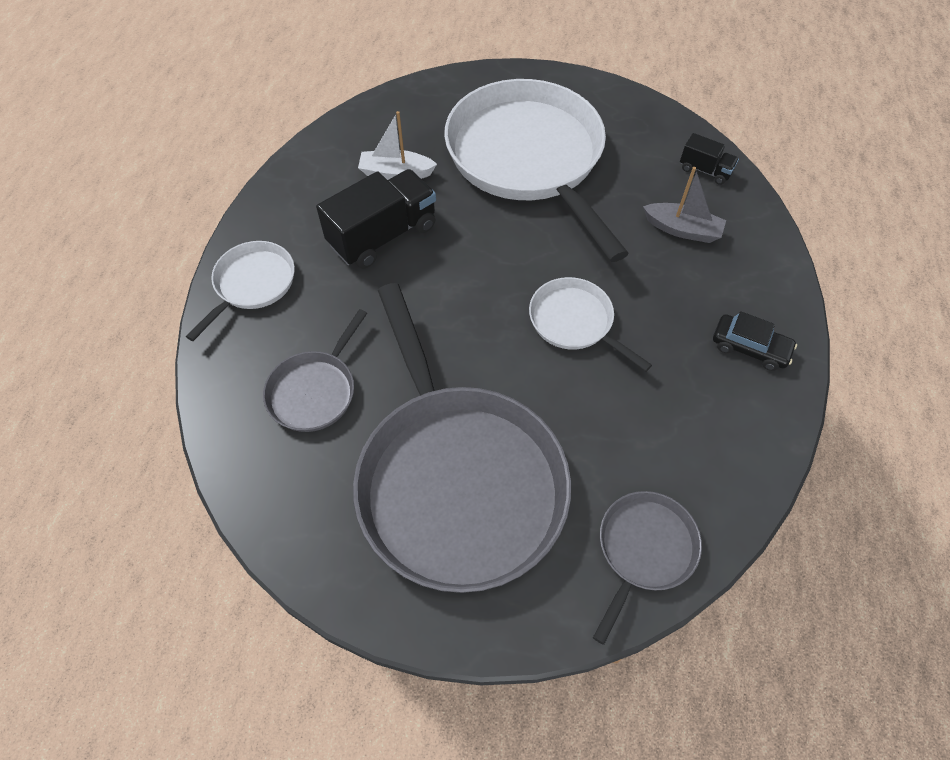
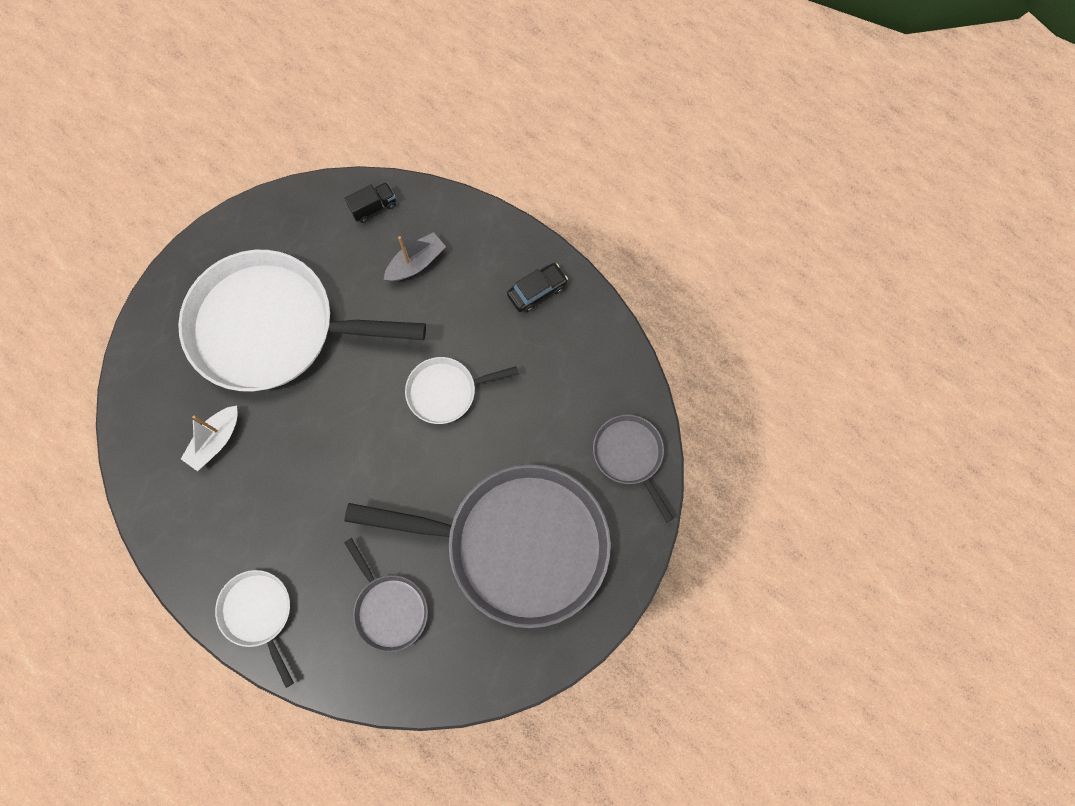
camera: 60 degrees left, 15 degrees up
(383, 235) = (276, 485): black truck -> none

